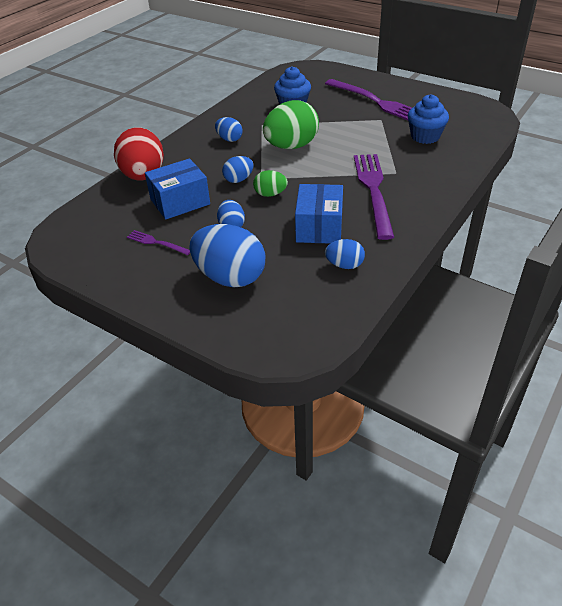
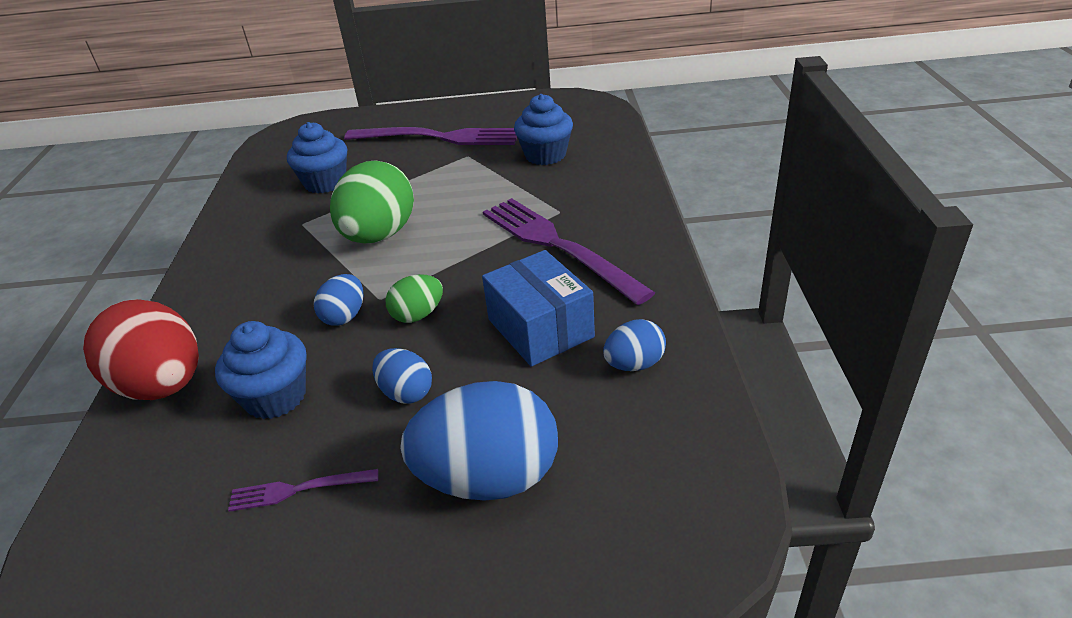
camera: 35 degrees left, 5 degrees down
(180, 202) = (275, 397): blue box -> blue cupcake
(229, 139) = (269, 264): blue egg -> none

